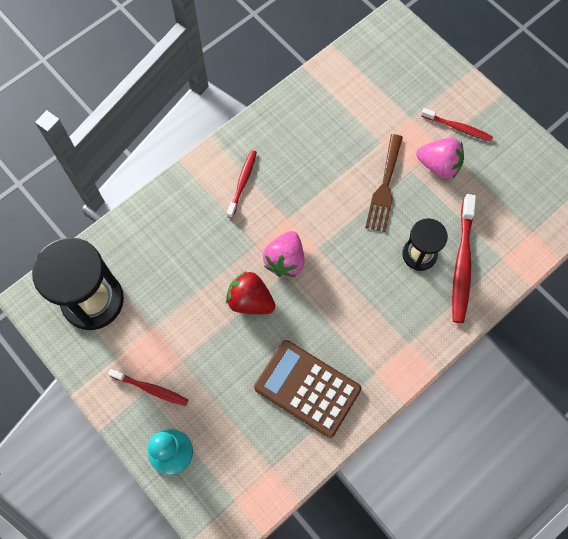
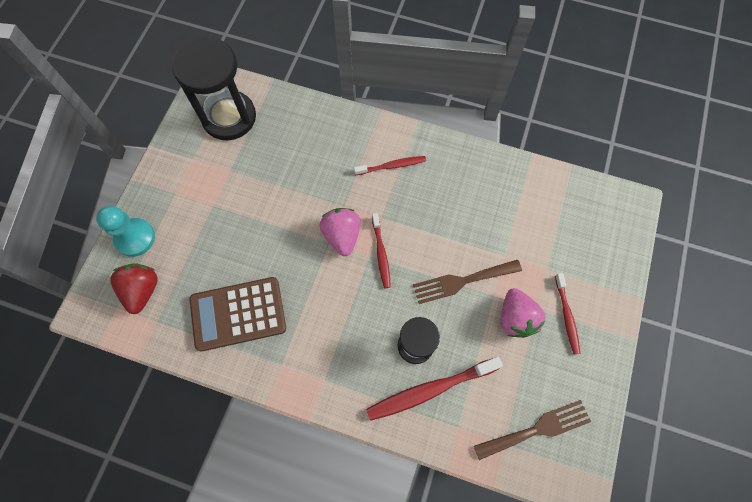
camera: 60 degrees right, 0 degrees up
(151, 389) = (179, 196): red toothbrush -> red toothbrush (381, 253)
(250, 301) = (291, 228): red strawberry -> red strawberry (142, 290)
(285, 260) = (342, 236): pink strawberry -> pink strawberry turned 90 degrees clockwise
(307, 388) = (238, 314): brown calculator -> brown calculator turned 105 degrees counterclockwise
(533, 202) = (537, 429): none -> brown fork

